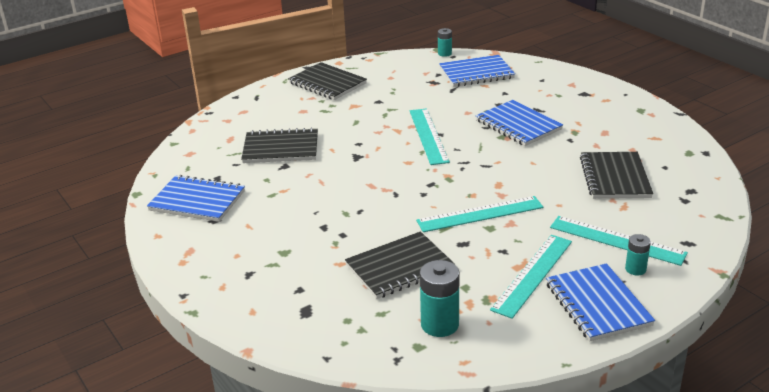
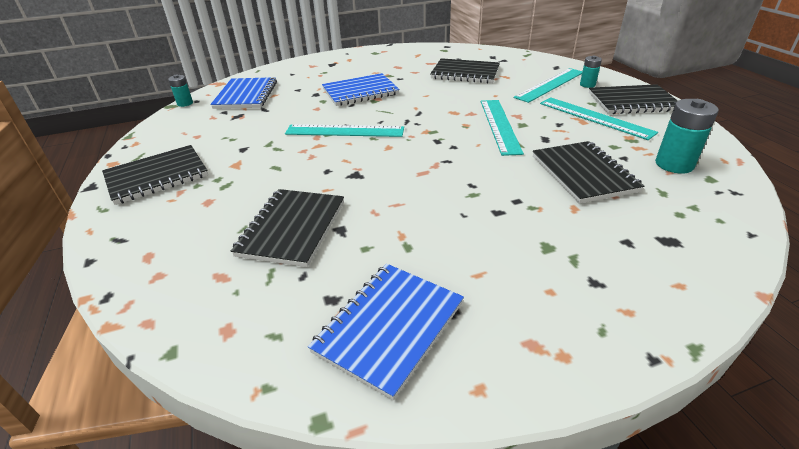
camera: 75 degrees left, 5 degrees up
(597, 304) = (632, 102): blue notebook -> black notebook

